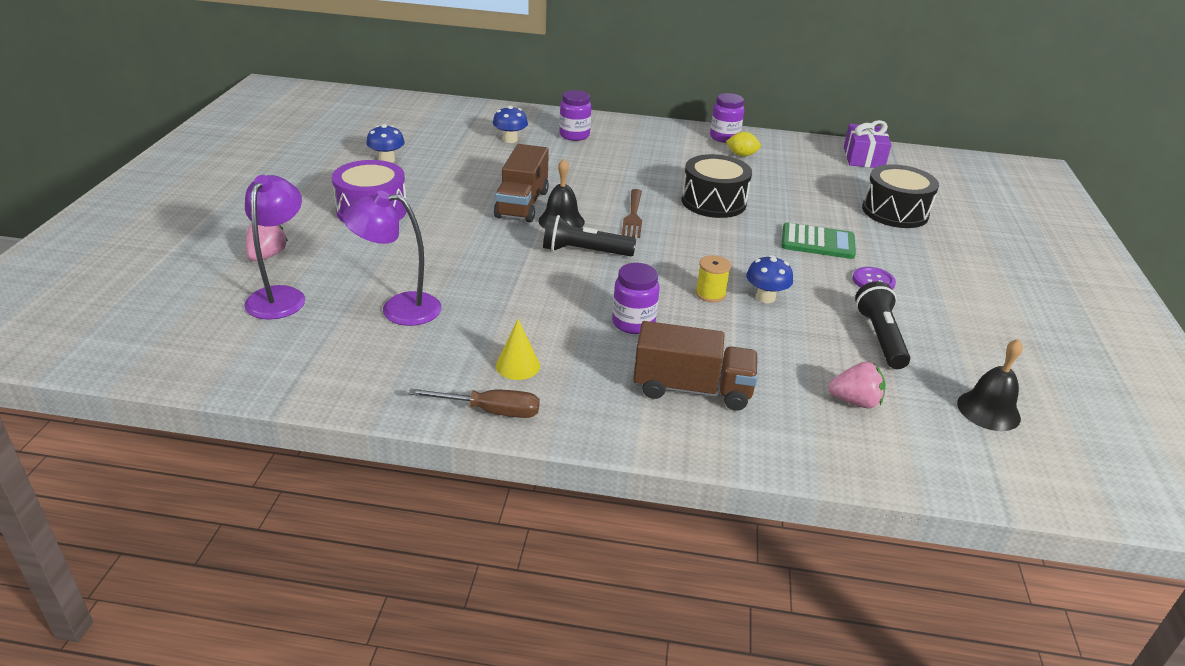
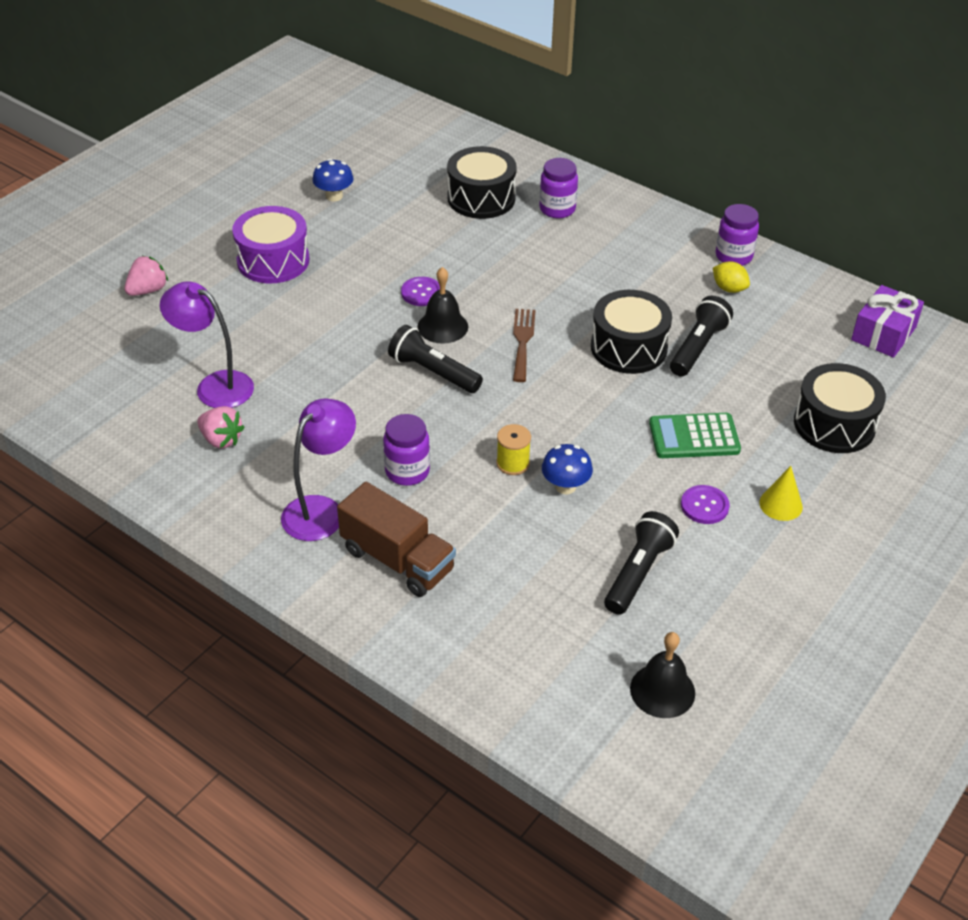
camera: 30 degrees right, 10 degrees up
(281, 296) = (130, 340): purple lamp -> purple lamp (321, 510)
(490, 411) = (211, 517): brown screwdriver -> none
(510, 140) = (481, 198): blue mushroom -> black drum
(517, 366) = (268, 480): yellow cone -> yellow cone (781, 504)
(522, 204) = (421, 293): brown truck -> purple button
(633, 216) = (522, 341): brown fork -> brown fork turned 150 degrees clockwise
(759, 191) = (698, 347): none -> black flashlight
(817, 242) = (694, 437): green calculator -> green calculator turned 135 degrees clockwise
(855, 401) = (537, 630): pink strawberry -> pink strawberry (221, 439)

